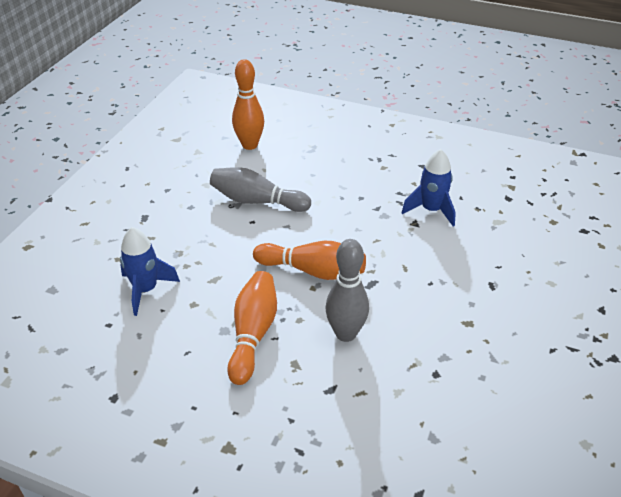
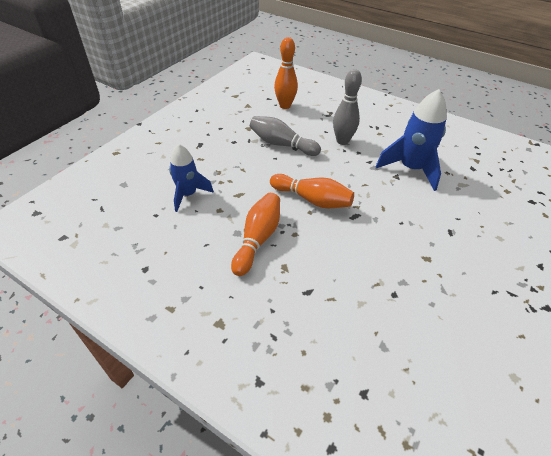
camera: 10 degrees right, 5 degrees up
(345, 333) = (328, 250): grey bowling pin -> grey bowling pin (342, 141)
(431, 210) = (411, 169): blue rocket -> blue rocket, size x1.52

